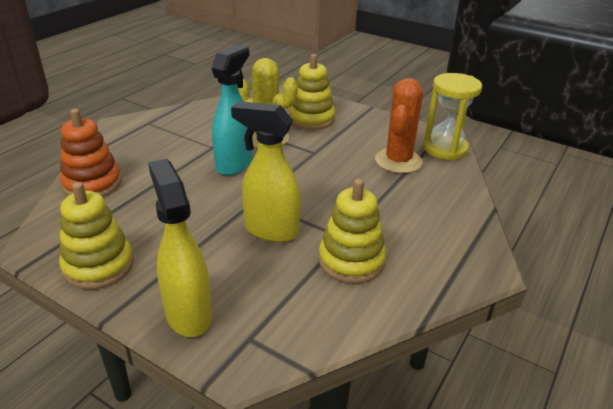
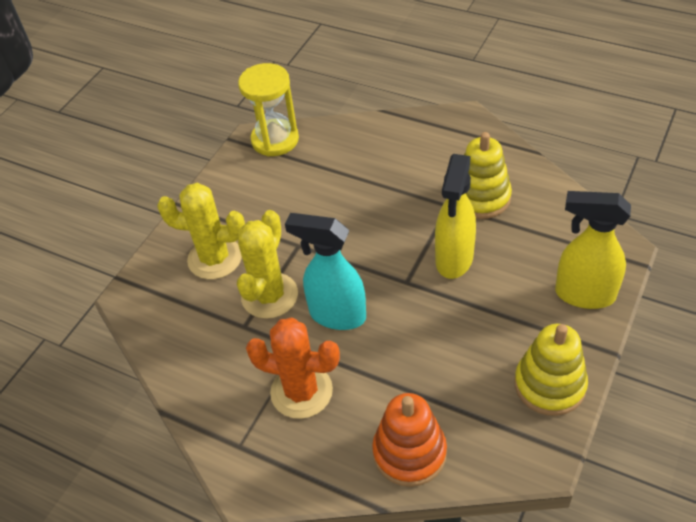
camera: 90 degrees left, 15 degrees up
(188, 314) = (583, 294): yellow spray bottle -> yellow spray bottle turned 45 degrees clockwise
(311, 119) = (215, 258): yellow stacking toy -> yellow cactus
(398, 161) = (306, 174): orange cactus -> orange cactus (301, 391)

